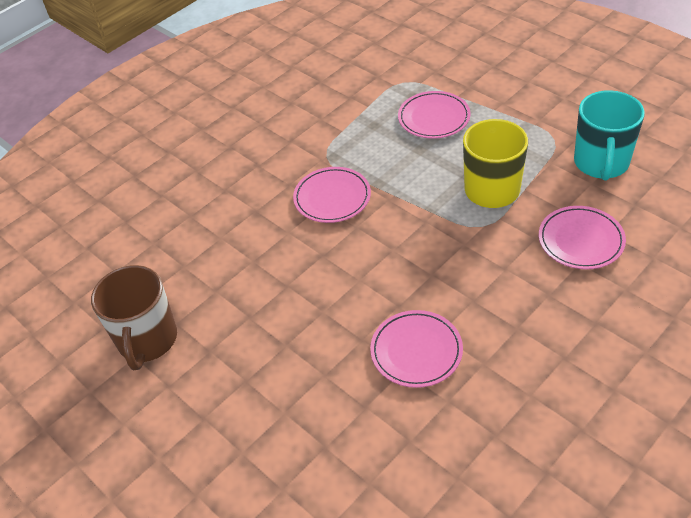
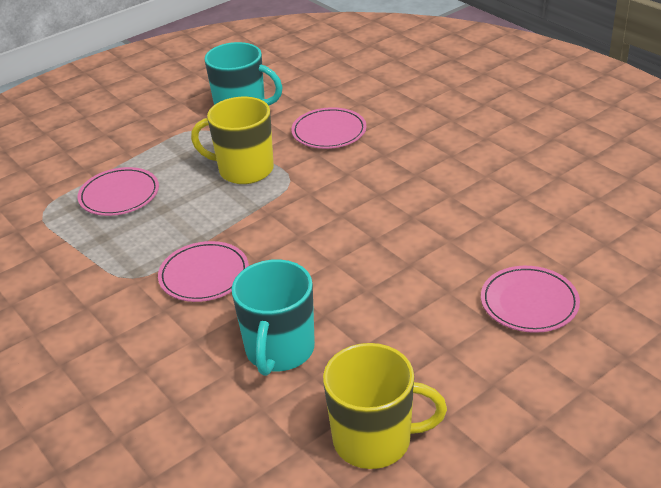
camera: 85 degrees left, 10 degrees down
(147, 340) = (374, 440): brown mug -> yellow mug
(244, 264) = (279, 350): none -> turquoise mug
(416, 351) = (430, 231): pink plate -> pink plate (529, 303)

